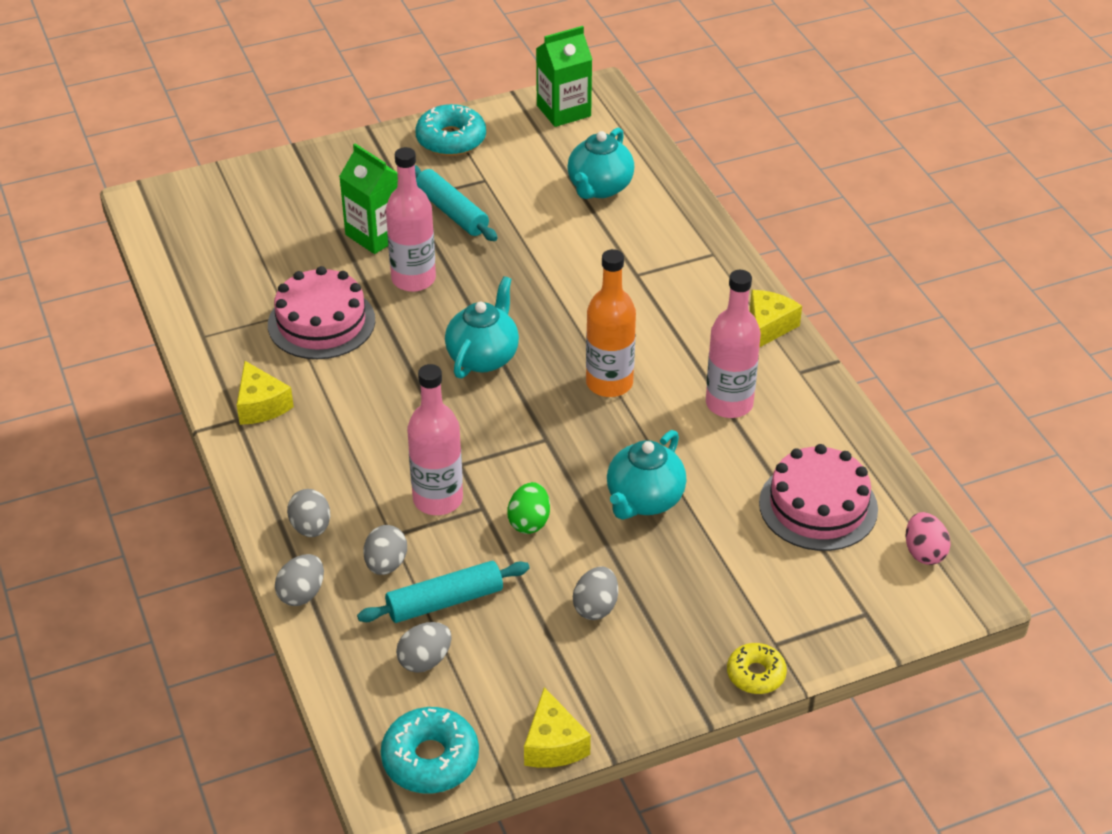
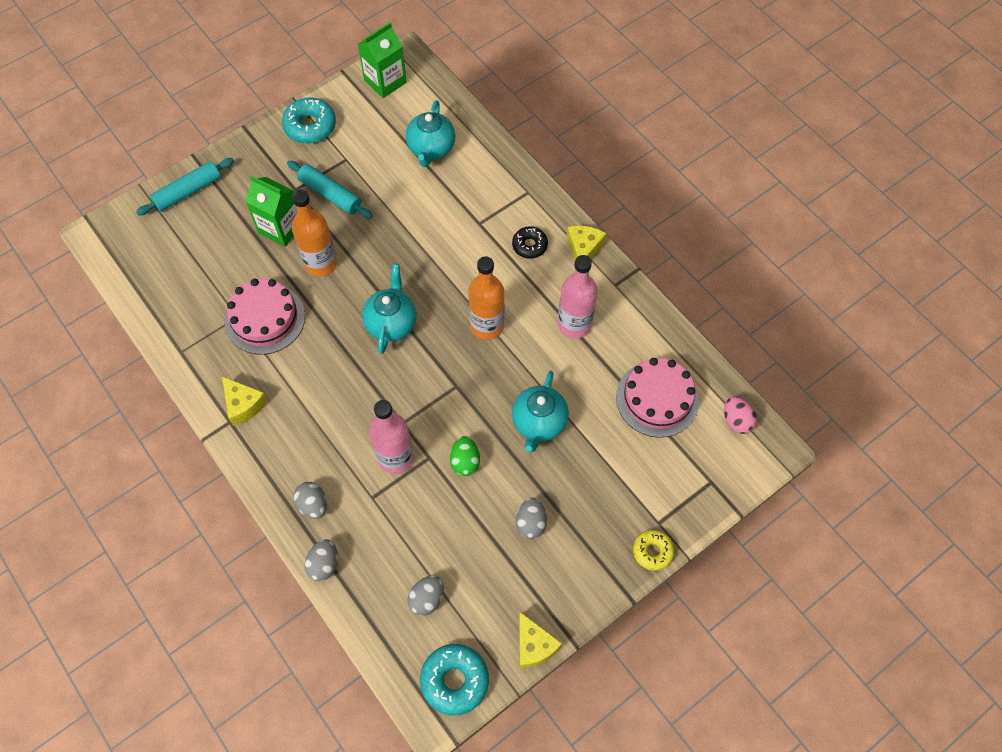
camera: 15 degrees left, 20 degrees up
(386, 564) = (376, 524): grey egg -> none
(413, 279) = (320, 263): pink bottle -> orange bottle
(445, 601) = (426, 545): turquoise rolling pin -> turquoise rolling pin (188, 191)
(696, 309) = (529, 245): none -> black donut

